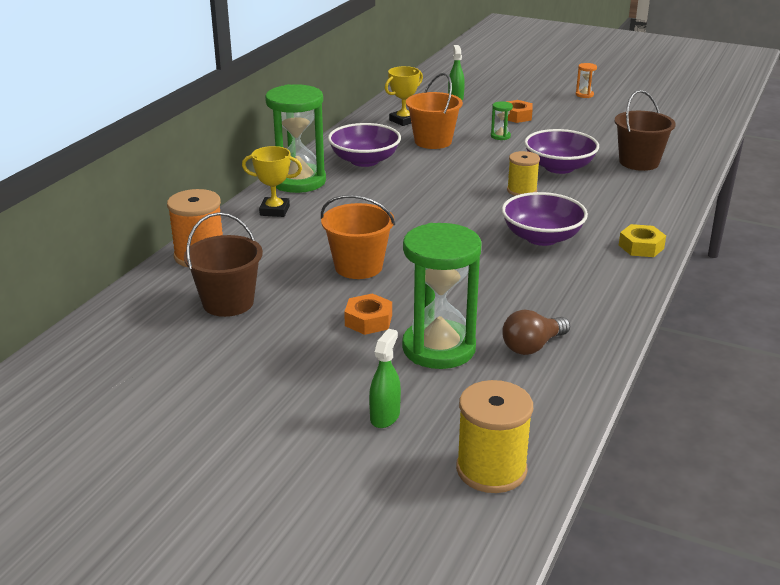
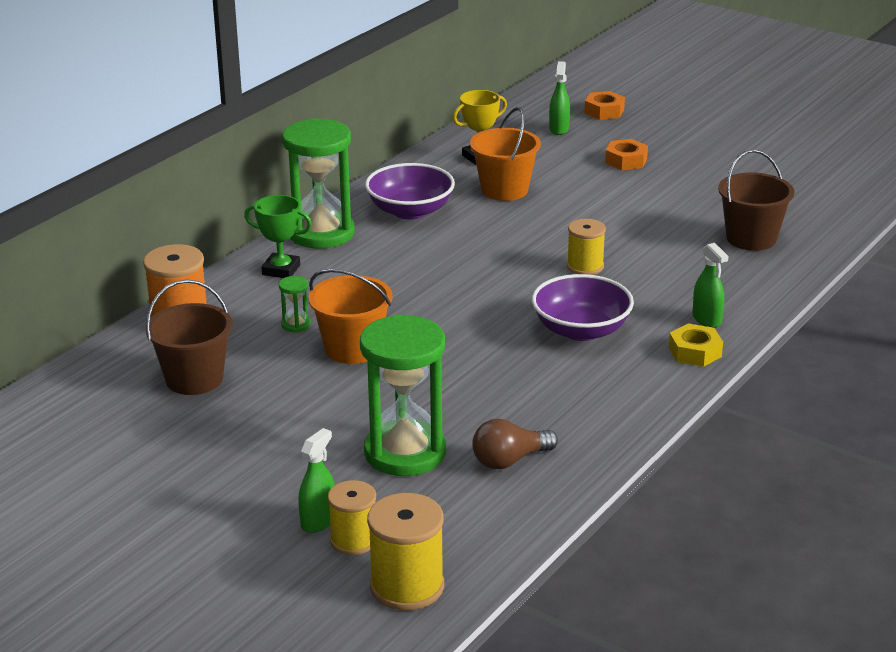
camera: 10 degrees right, 0 degrees up
(274, 210) = (281, 270): yellow trophy -> green trophy
(368, 320) = (340, 414): orange nut -> orange nut (604, 111)
(424, 431) = (354, 540): none -> yellow spool
(500, 136) = (592, 188): green hourglass -> green hourglass (296, 325)
(559, 167) = (646, 238): purple bowl -> none
(584, 95) = (730, 134): orange hourglass -> none
(637, 222) = (707, 319): none -> green spray bottle

